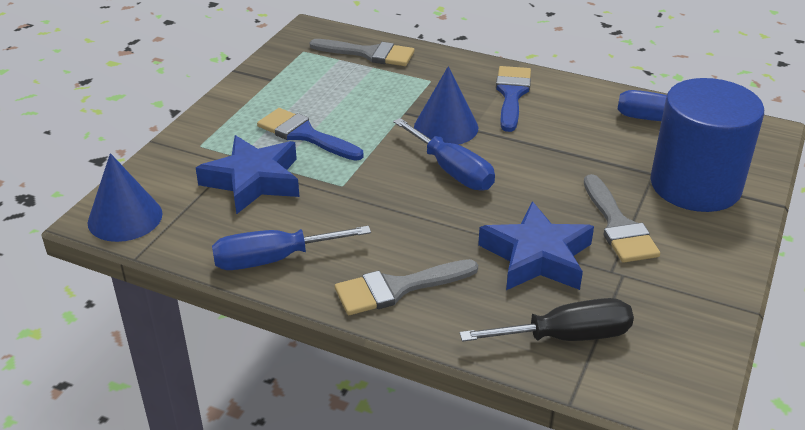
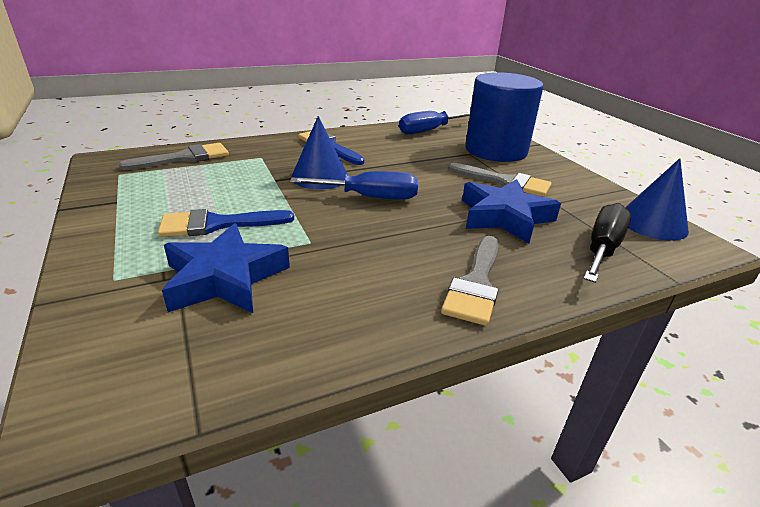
camera: 50 degrees left, 5 degrees down
(125, 218) = (116, 398): blue cone -> blue cone (652, 223)
(273, 260) = (353, 327): blue screwdriver -> none

